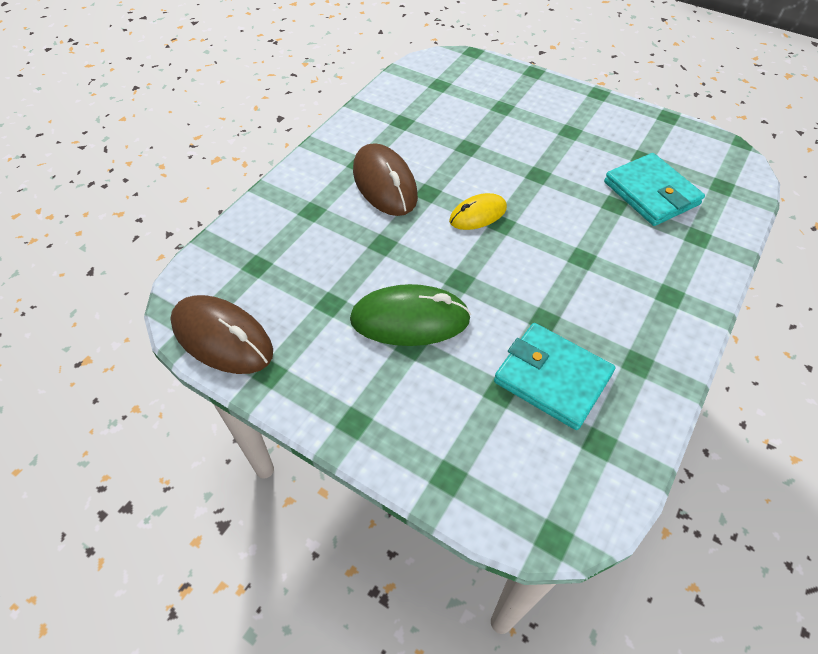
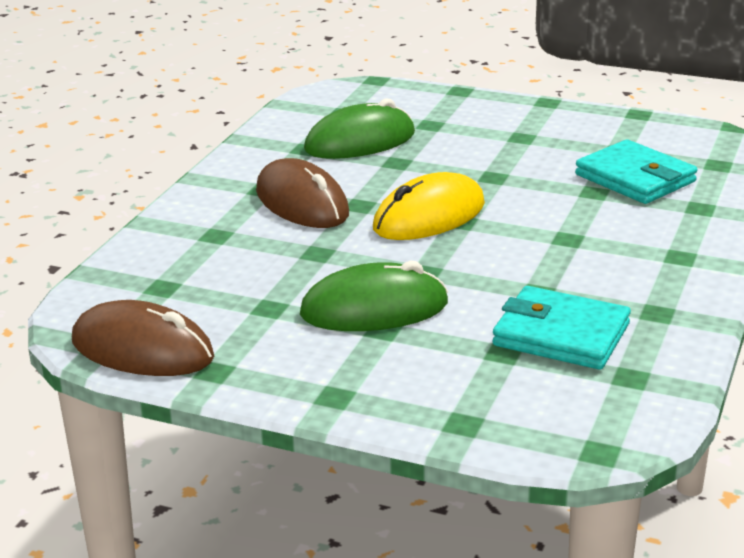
camera: 10 degrees left, 25 degrees down
(445, 120) = (360, 142): none -> green mouse
(478, 215) = (429, 216): yellow mouse -> yellow mouse, size x1.64

